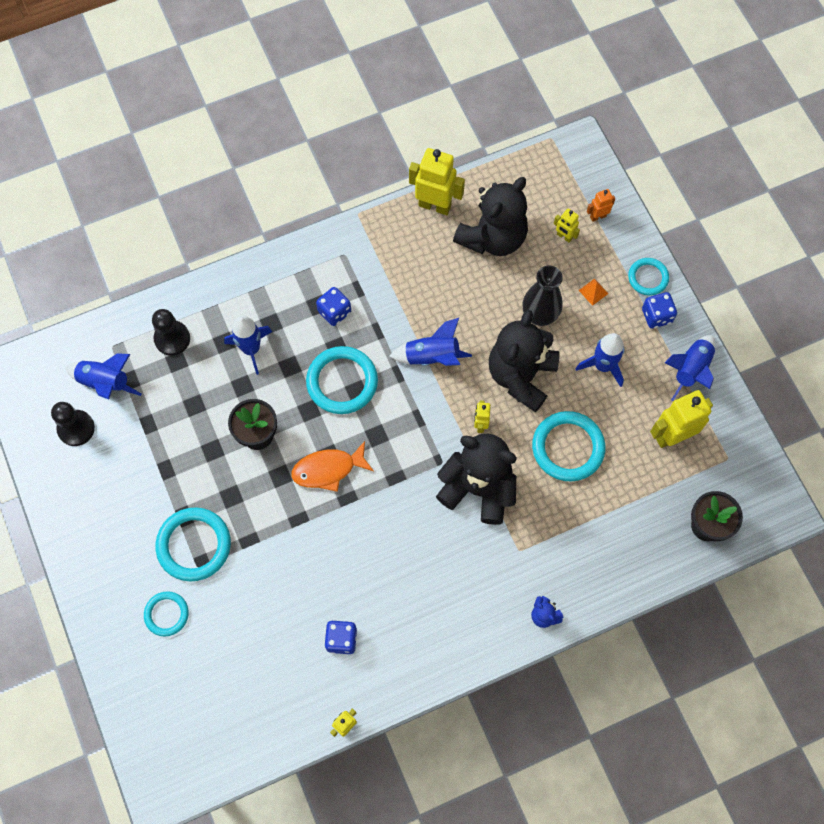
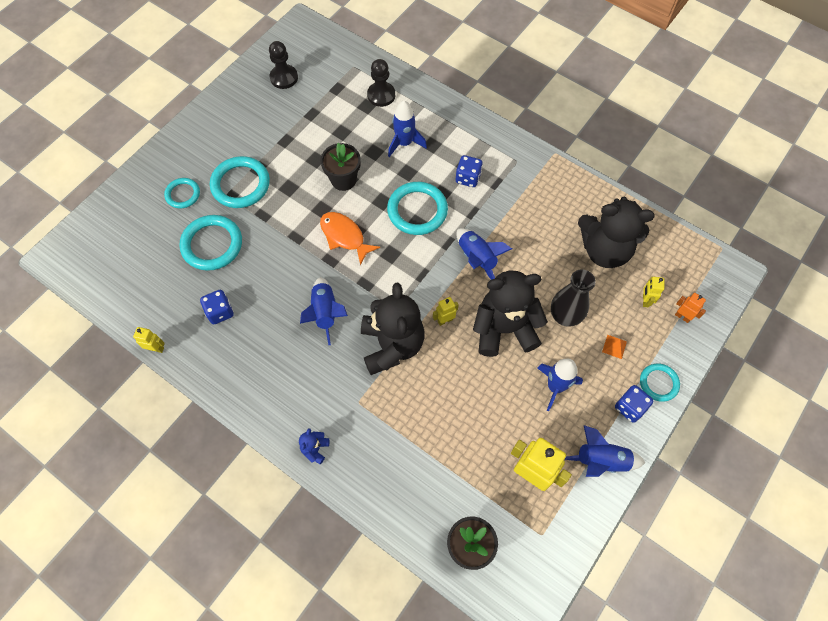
camera: 60 degrees right, 5 degrees down
(105, 383) = (325, 76): blue rocket -> blue rocket (325, 313)
(435, 205) = (600, 198): yellow robot -> none
(568, 447) = (467, 395): turquoise ring -> turquoise ring (212, 244)

